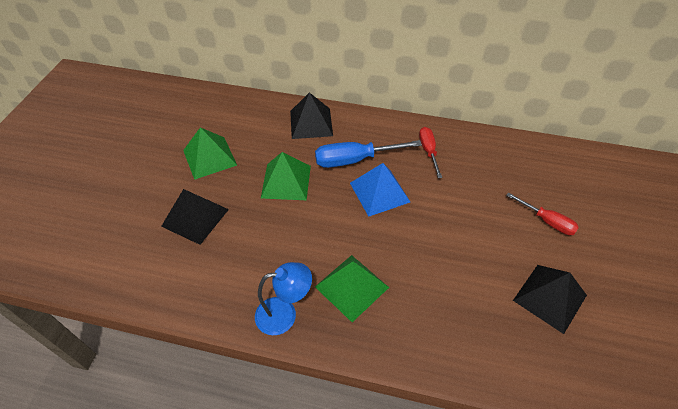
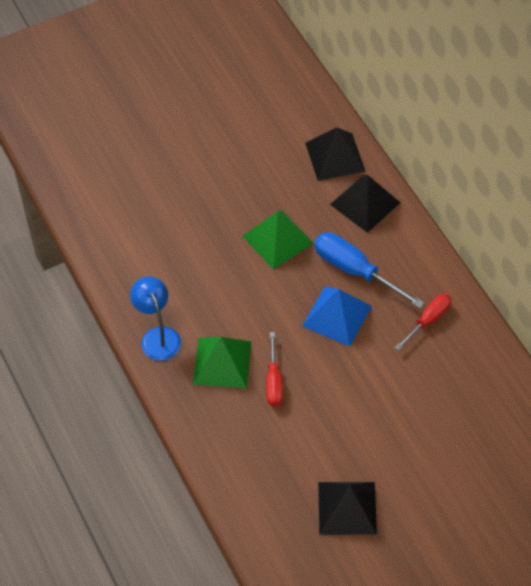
camera: 50 degrees right, 5 degrees up
(195, 217) = (179, 208): black pyramid -> black pyramid (335, 156)
(209, 157) = (245, 164): green pyramid -> none
(284, 314) = (158, 336): blue lamp -> blue lamp turned 150 degrees counterclockwise
(547, 221) = (434, 465): red screwdriver -> red screwdriver (274, 381)

